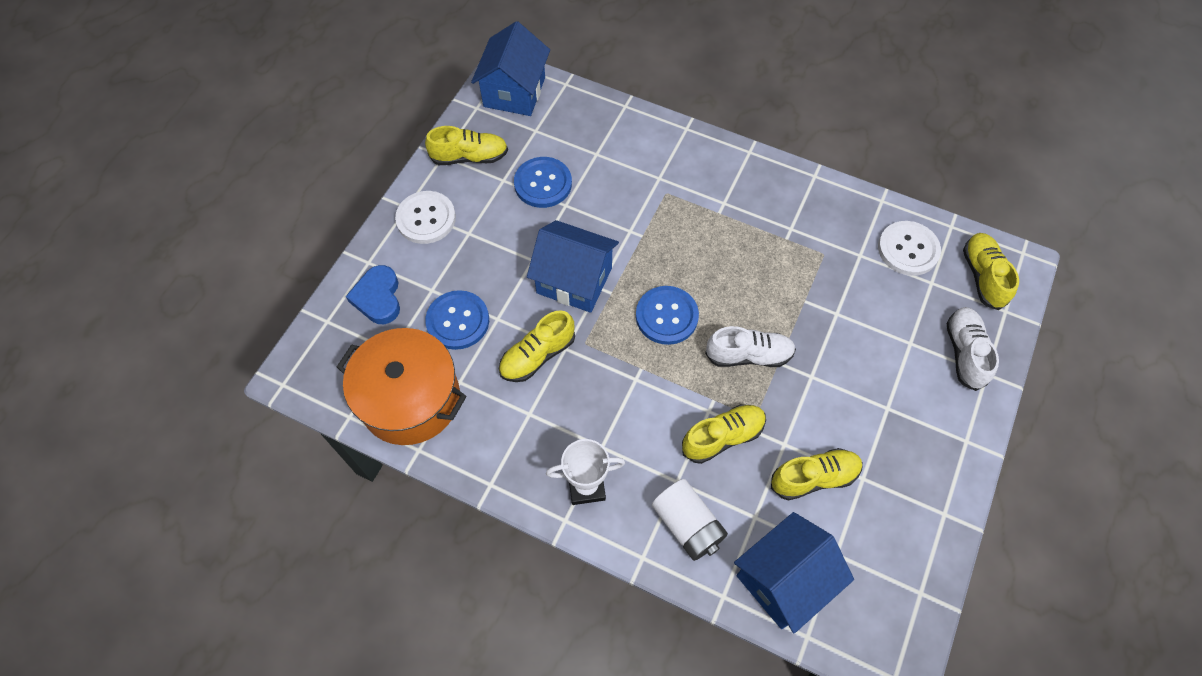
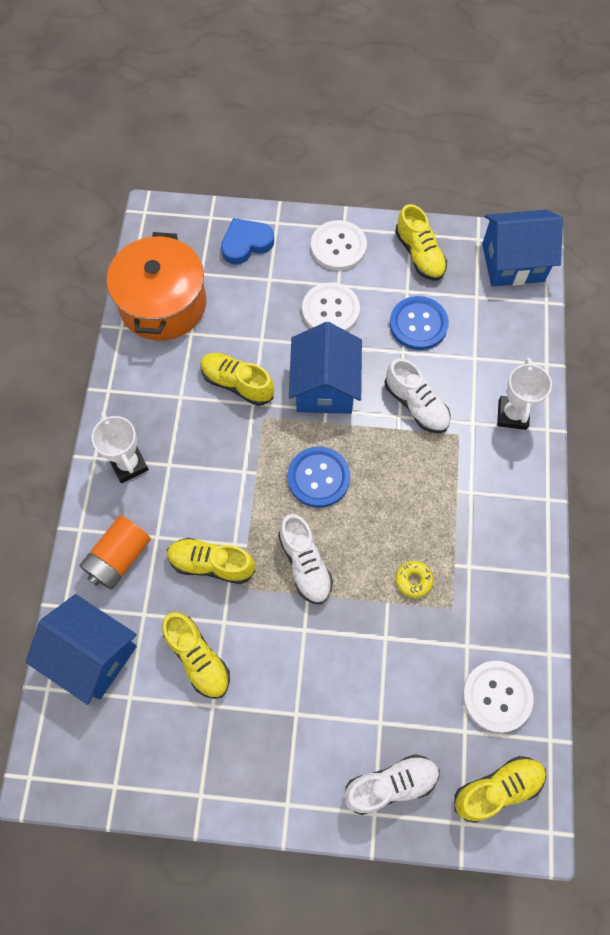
camera: 70 degrees right, 5 degrees up
(458, 321) = (247, 310): blue button -> none
(494, 248) = (330, 310): none -> white button
(624, 214) = (416, 405): none -> white shoe
(663, 147) = (512, 415): none -> white trophy
(687, 525) = (119, 558): white battery -> orange battery
(722, 437) = (211, 564): yellow shoe -> yellow shoe turned 150 degrees clockwise
(790, 274) = (413, 580): none -> yellow donut

